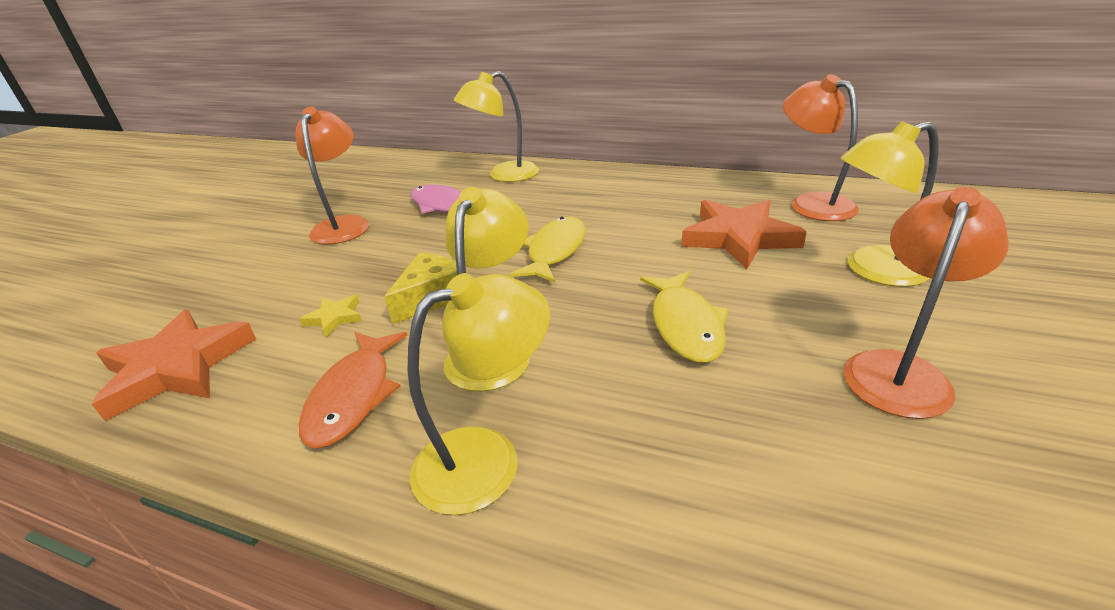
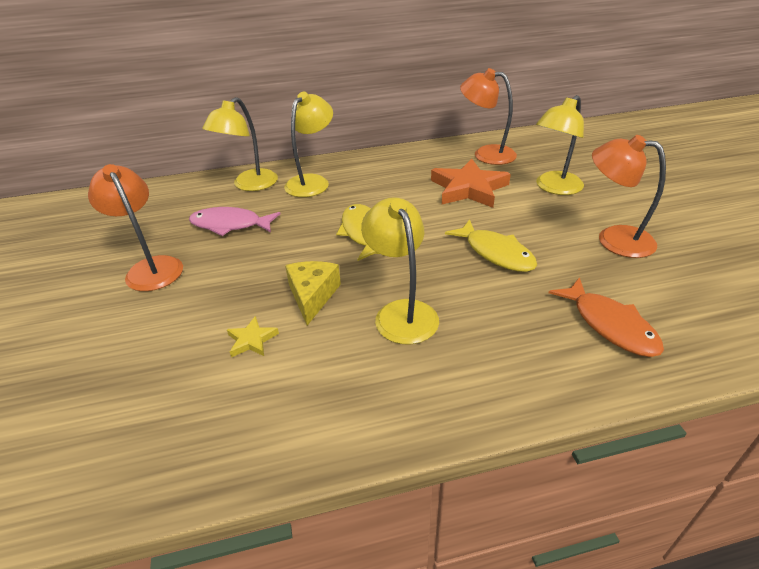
camera: 35 degrees left, 5 degrees up
(177, 367) = (157, 435): orange star -> none
(354, 396) = (343, 382): orange fish -> orange fish (609, 325)
(487, 458) = (474, 374): yellow lamp -> yellow lamp (312, 182)
(900, 370) = (613, 239): orange lamp -> orange lamp turned 60 degrees counterclockwise

